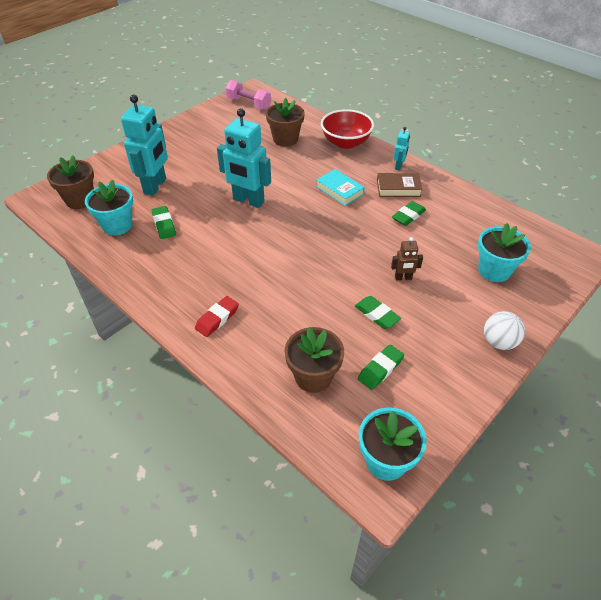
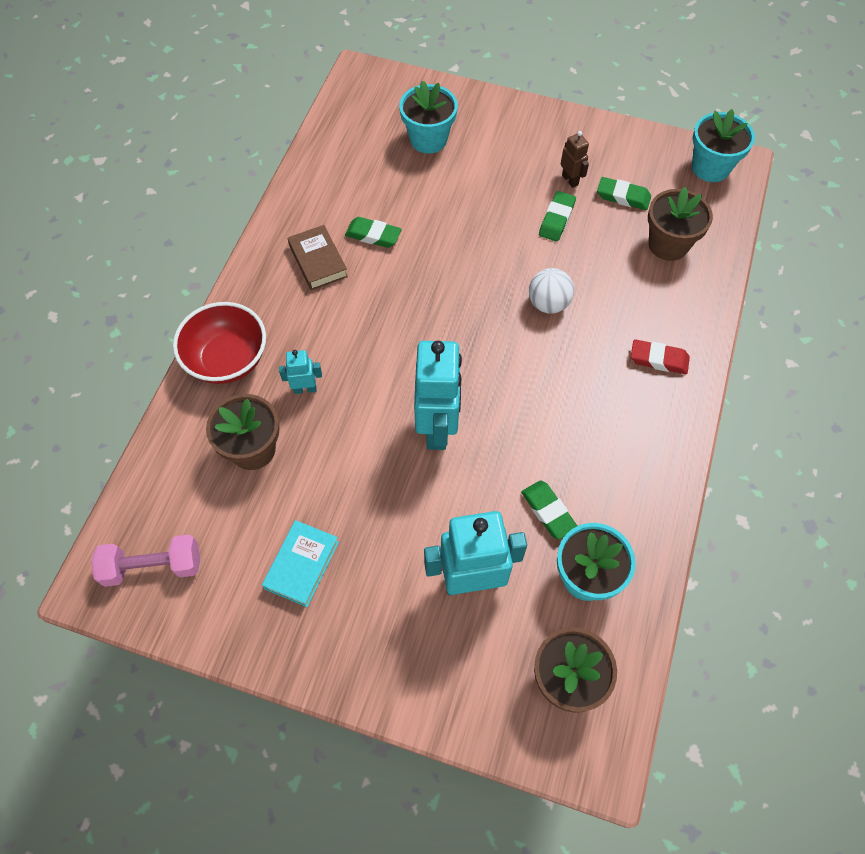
camera: 115 degrees left, 15 degrees up
(164, 225) = (548, 511): green eraser -> green eraser turned 75 degrees counterclockwise
(248, 104) = (153, 566): pink dumbbell -> pink dumbbell turned 75 degrees clockwise
(340, 190) = (356, 325): turquoise book -> turquoise book (302, 565)
(399, 166) = (264, 275): turquoise robot -> turquoise robot (305, 389)
(403, 278) = (487, 212): brown robot -> brown robot (570, 180)
(499, 342) = (529, 120): white ball -> white ball (548, 303)

